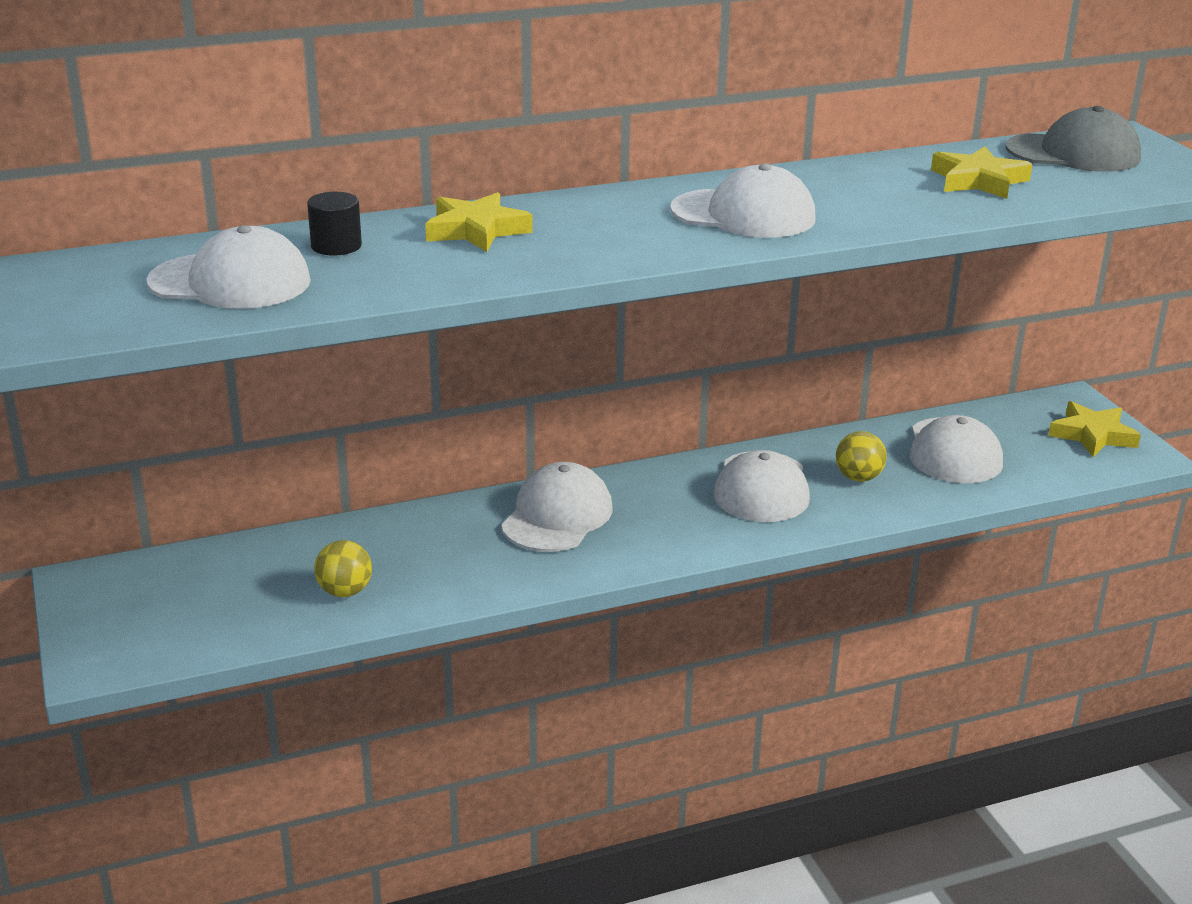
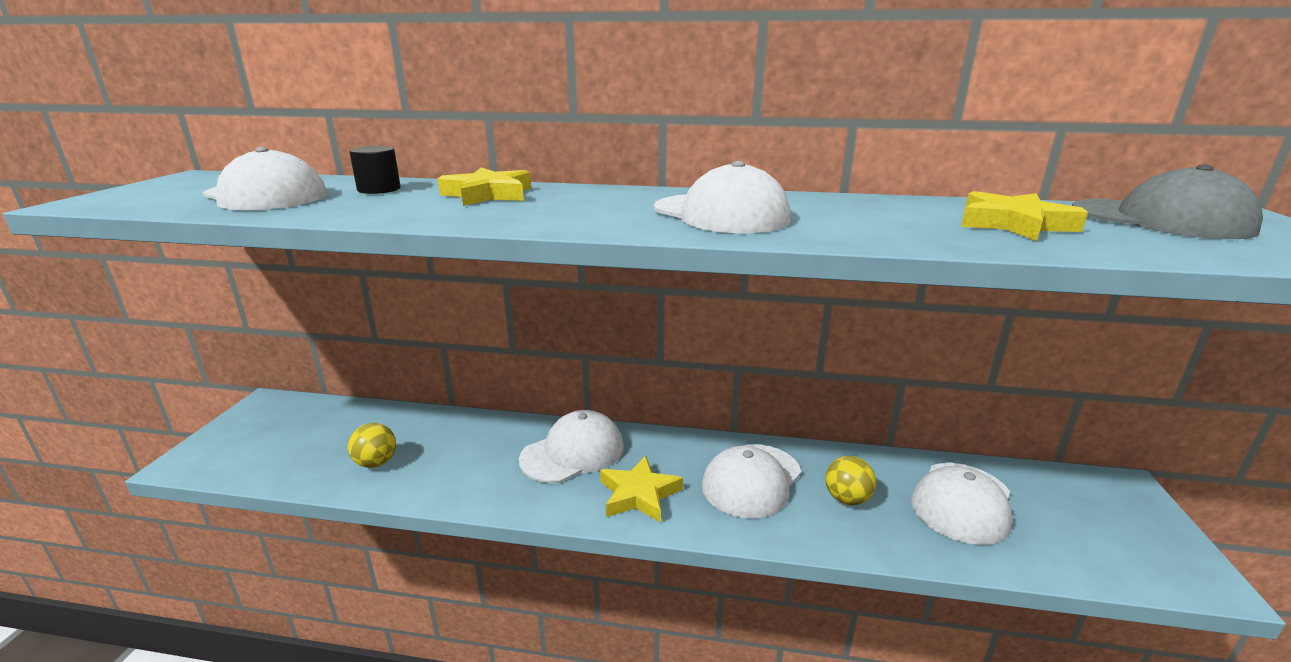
camera: 30 degrees right, 5 degrees down
(1092, 435) = (1136, 532): yellow star -> yellow star (639, 494)

